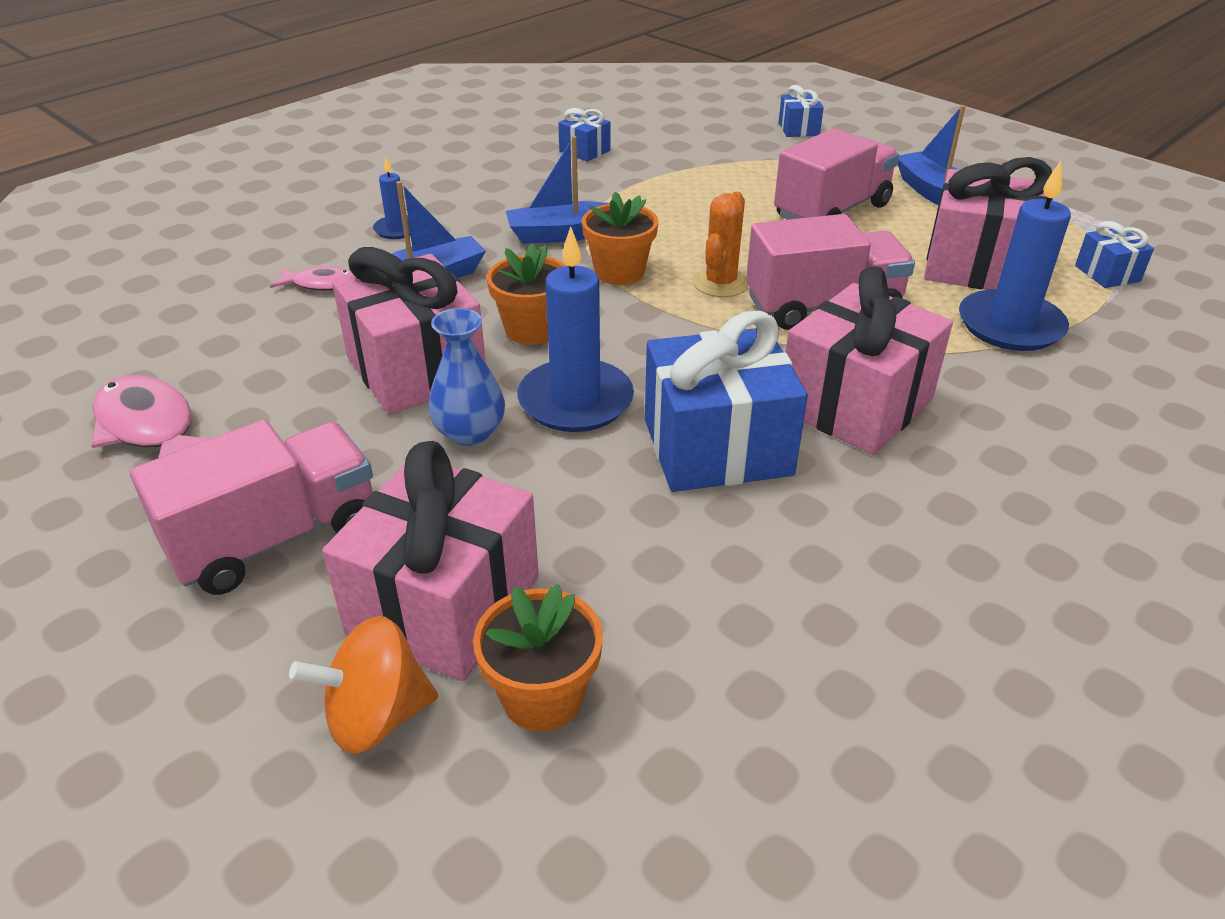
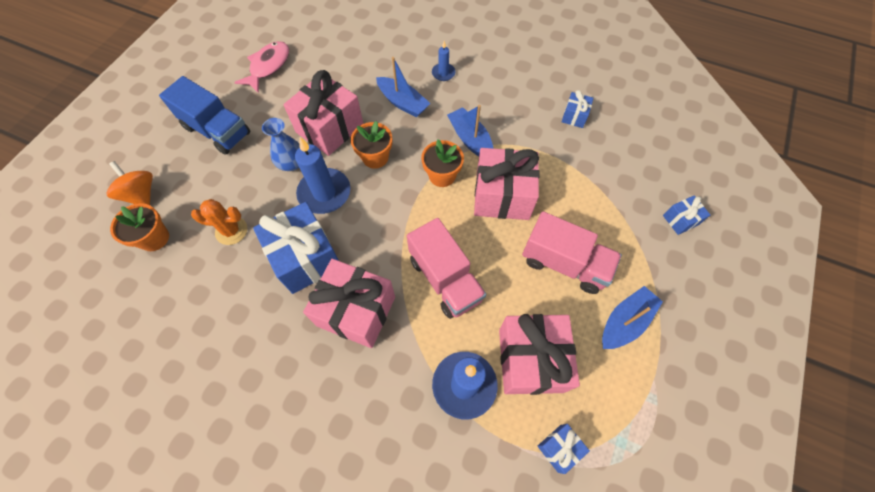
camera: 70 degrees right, 25 degrees up
(275, 538) = (217, 130): pink truck -> blue truck
(321, 284) = (383, 68): pink fish -> none
(444, 605) = (192, 193): pink gift -> pink gift (502, 196)
(720, 283) = (450, 224): orange cactus -> orange cactus (231, 231)

